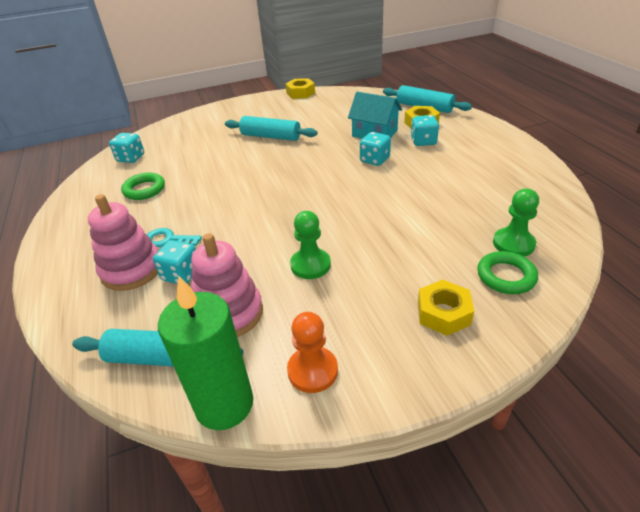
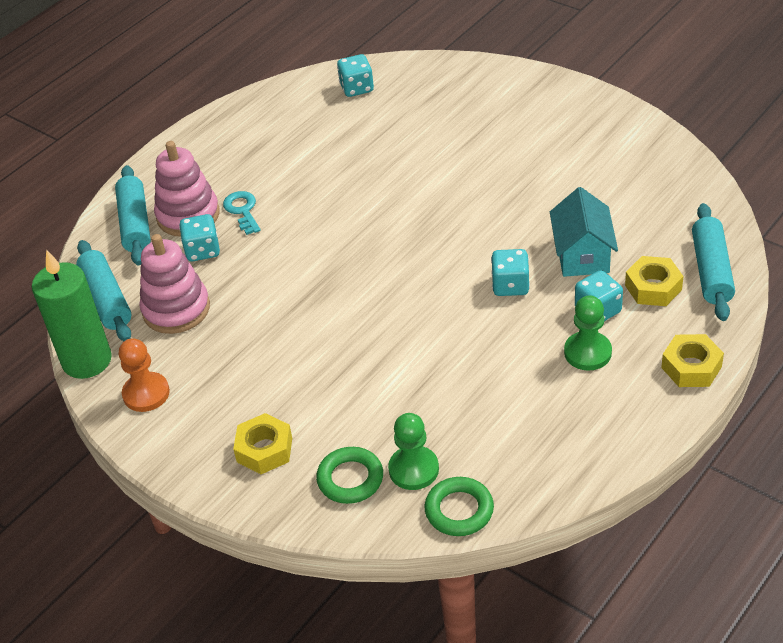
camera: 60 degrees right, 5 degrees up
(144, 190) = (308, 140): green ring -> green ring (459, 510)
(271, 136) = (495, 167): turquoise rolling pin -> turquoise rolling pin (135, 224)
(300, 93) = (645, 125): yellow nut -> yellow nut (691, 367)
(310, 265) = (272, 328): green pawn -> green pawn (587, 352)

